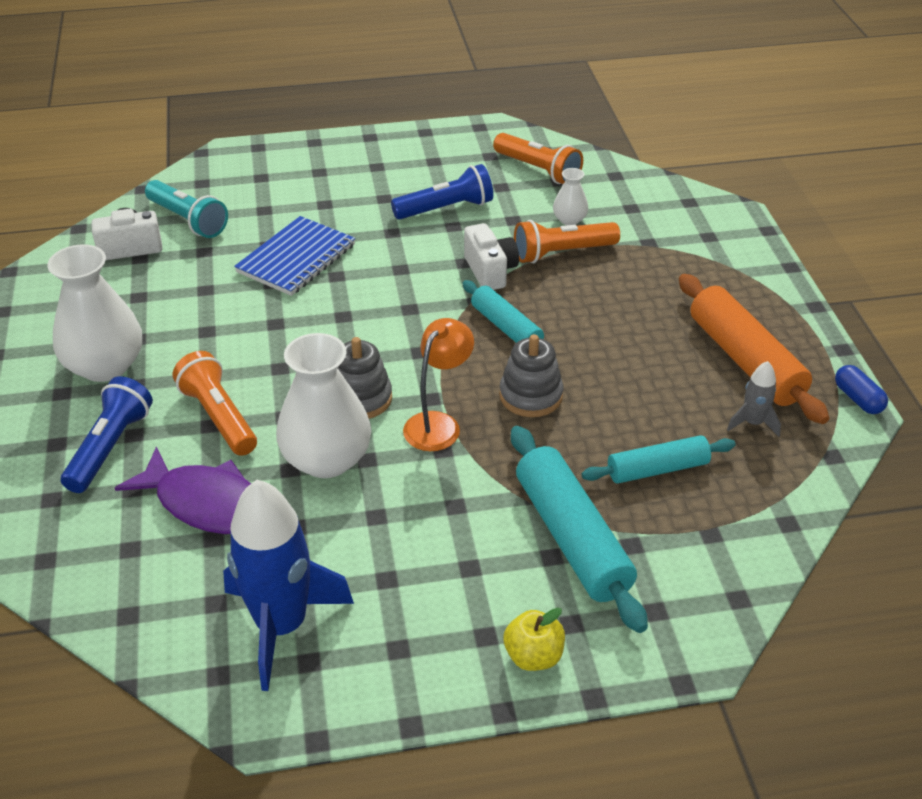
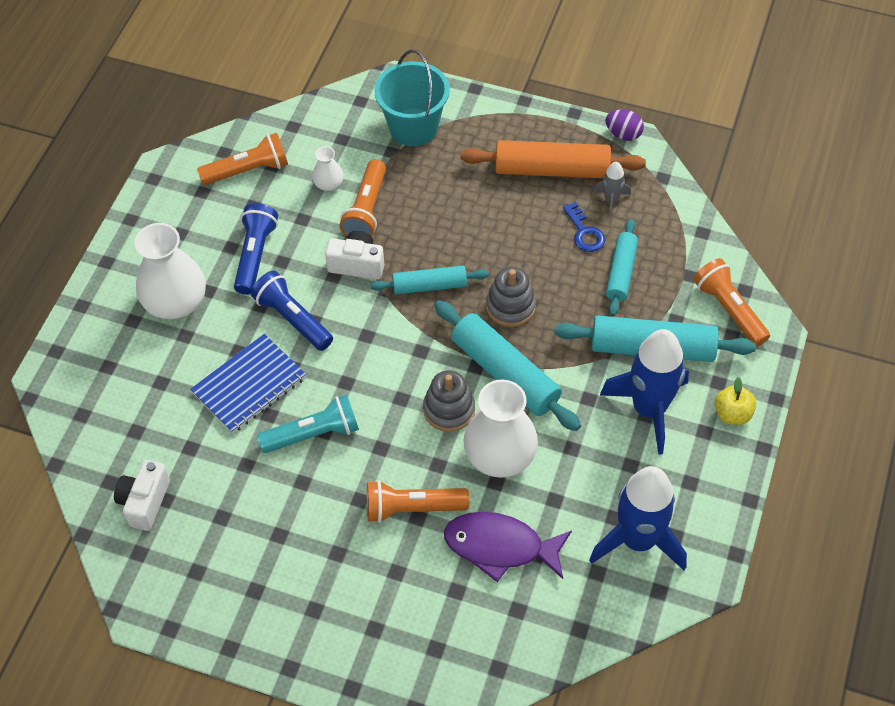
camera: 60 degrees left, 15 degrees up
(105, 366) = (300, 568): white vase -> white vase (175, 302)
(110, 447) = (402, 592): blue flashlight -> blue flashlight (293, 319)
(188, 220) = (134, 445): turquoise flashlight -> turquoise flashlight (313, 434)
(206, 503) = (500, 547): purple fish -> purple fish turned 135 degrees counterclockwise
(296, 258) = (249, 385): blue notebook -> blue notebook turned 75 degrees clockwise
(438, 424) = (505, 373): orange lamp -> turquoise rolling pin
(480, 567) = (649, 409): none -> blue rocket
(685, 417) = (584, 232): none -> blue key
(693, 593) = (729, 310): none -> orange flashlight
(694, 245) = (413, 127): none -> turquoise bucket
(858, 399) = (623, 134): blue capsule -> purple egg

